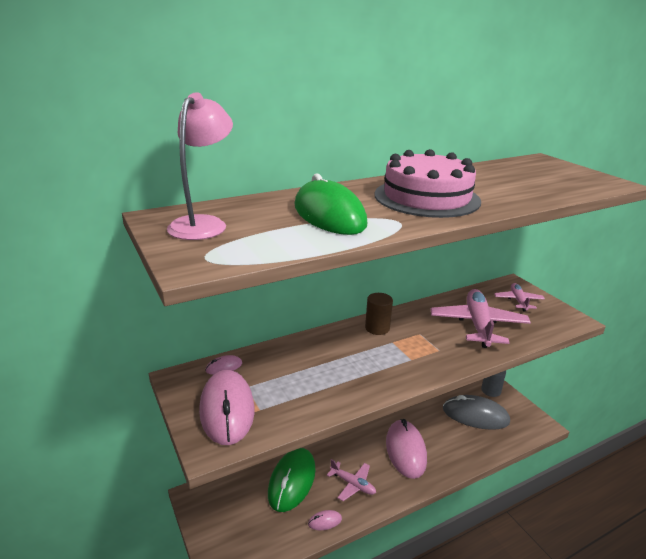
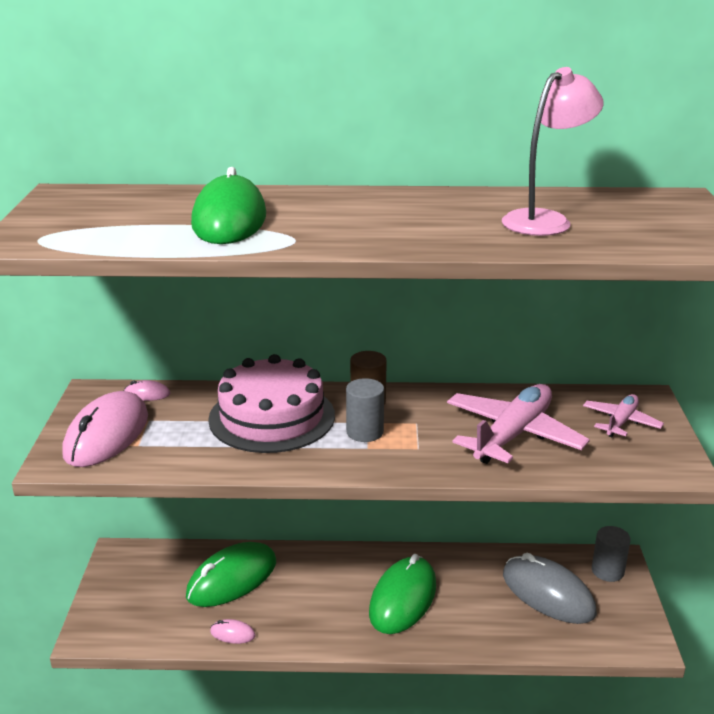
camera: 30 degrees right, 0 degrees up
(203, 224) = (90, 206): pink lamp -> pink lamp (545, 220)
(353, 484) = (300, 609): pink plane -> none
(398, 349) = (365, 432): none -> grey cylinder
(405, 450) = (403, 599): pink mouse -> green mouse
(426, 197) = (385, 220): pink cake -> pink cake (272, 417)

